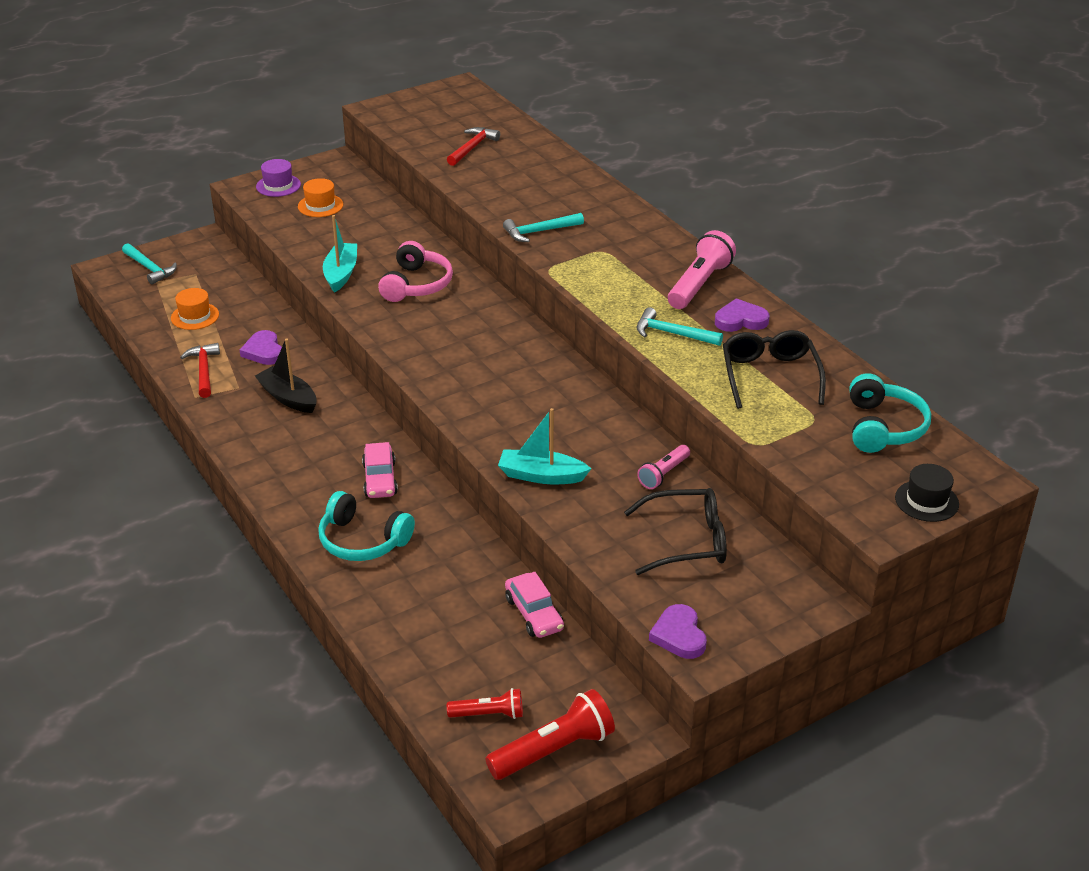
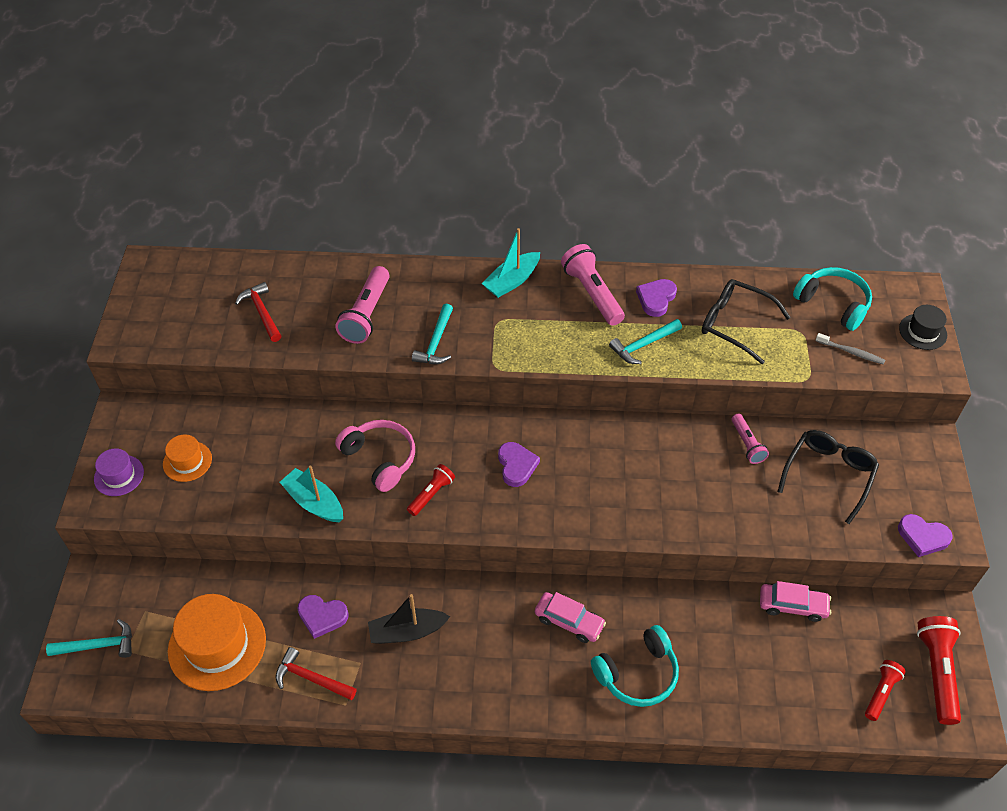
camera: 55 degrees left, 15 degrees up
(195, 316) = (217, 645): orange hat -> orange hat, size x1.88
(408, 323) = (431, 494): none -> red flashlight
(485, 353) = (516, 465): none -> purple heart
(528, 190) = (366, 314): none -> pink flashlight
(541, 476) = (699, 517): turquoise boat -> turquoise boat (512, 281)
(829, 460) = (851, 352): none -> grey toothbrush

